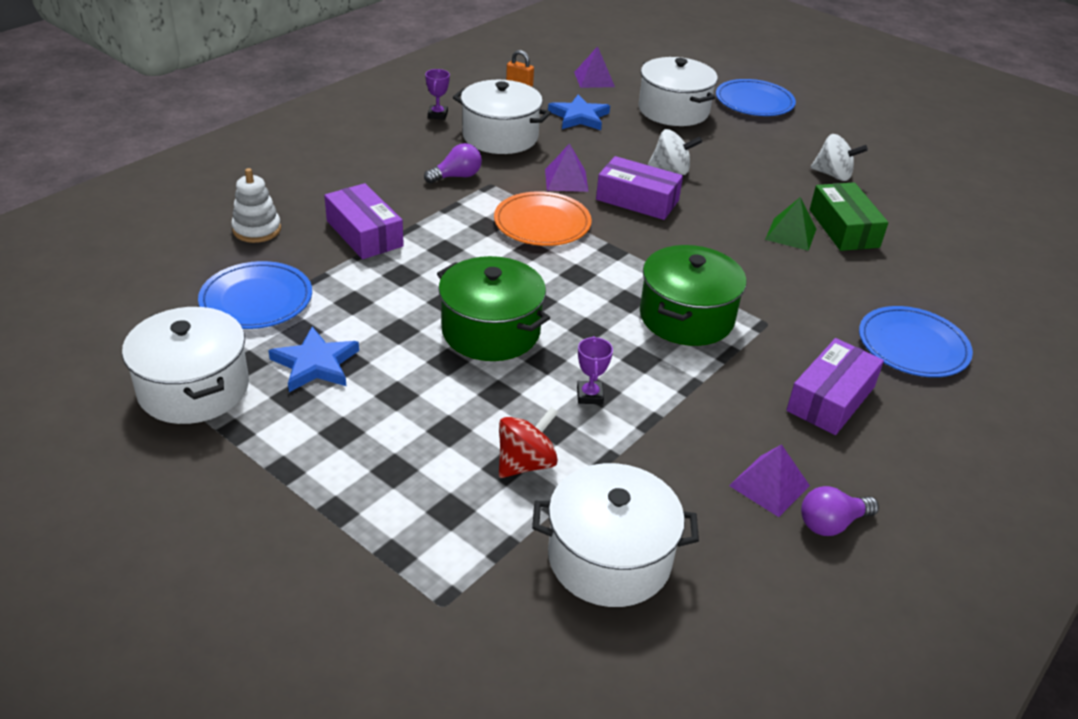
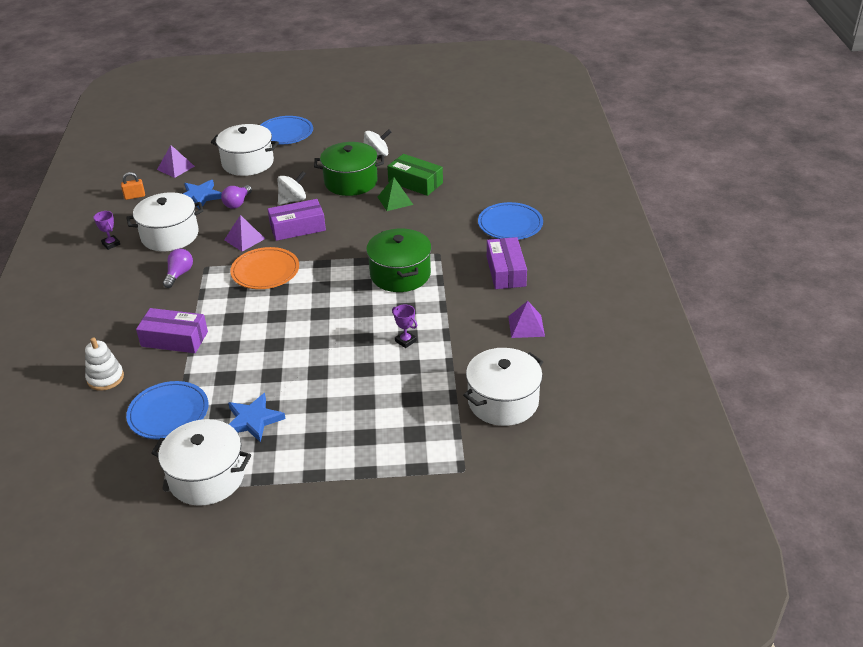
camera: 40 degrees left, 0 degrees up
(491, 331) = (318, 343): green pot -> green pot (351, 182)
(526, 463) = (418, 390): red spinning top -> none
(831, 523) = (566, 324): purple light bulb -> purple light bulb (237, 203)

